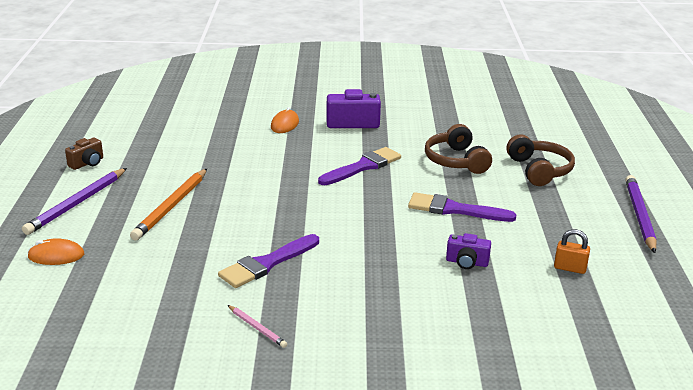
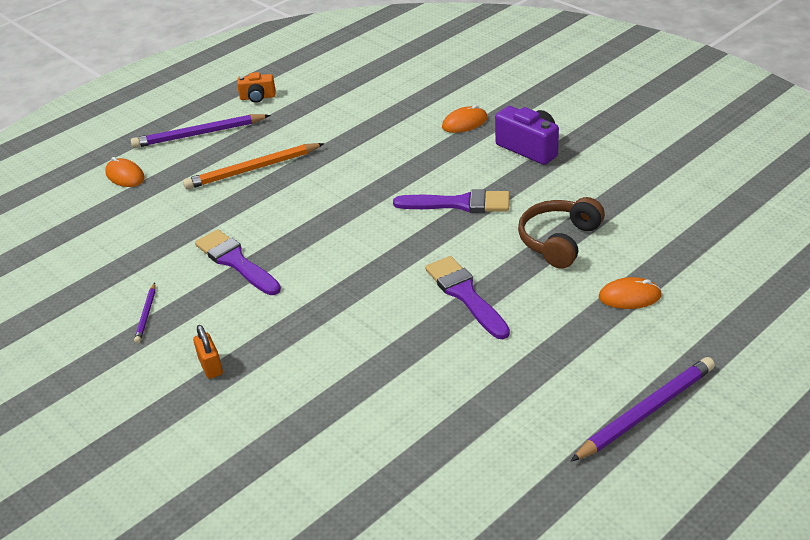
camera: 50 degrees right, 10 degrees up
(87, 163) = (257, 97): brown camera -> orange camera
(257, 328) = (146, 314): pink pencil -> purple pencil
(266, 264) = (235, 261): purple brush -> purple brush turned 45 degrees clockwise
(467, 262) = (383, 356): purple camera -> none
(539, 170) = (629, 296): brown headphones -> orange mouse
(570, 268) = (464, 421): orange padlock -> orange padlock (211, 366)

